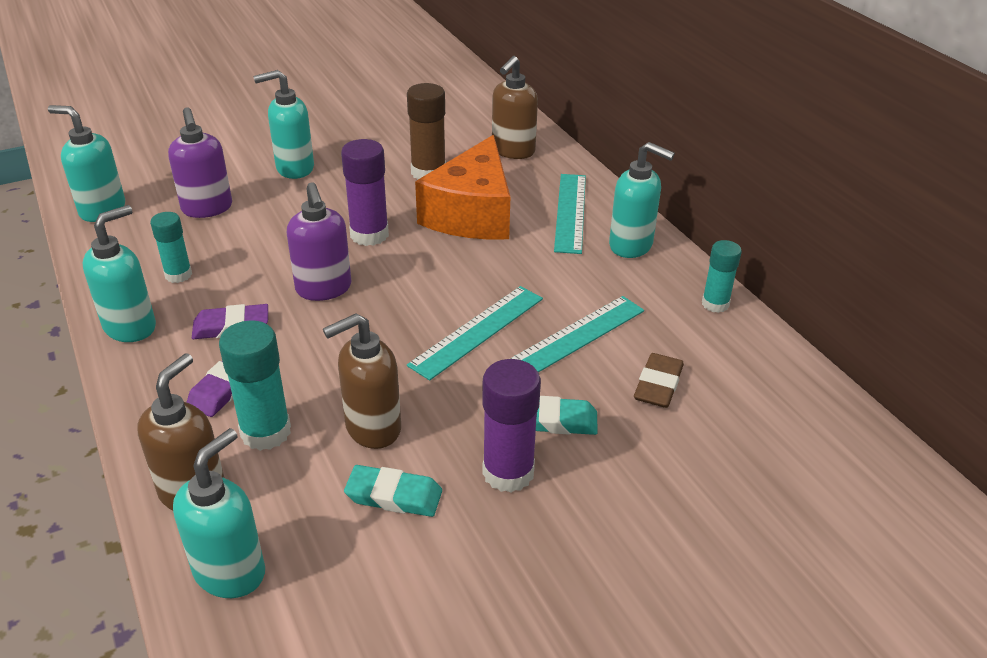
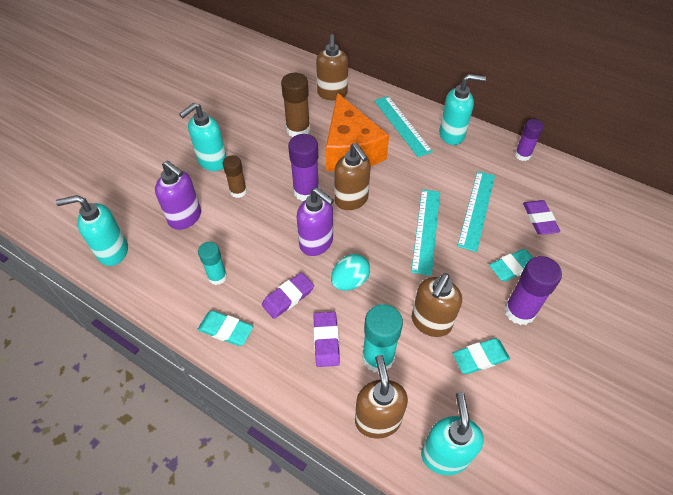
camera: 30 degrees left, 15 degrees up
(131, 327) = (226, 330): turquoise soap dispenser -> turquoise eraser
(291, 206) = (238, 191): none -> brown glue stick
(320, 342) = (350, 281): none -> turquoise egg
(415, 263) = (351, 200): none -> brown soap dispenser
(658, 385) = (539, 219): brown eraser -> purple eraser
(715, 304) = (522, 155): turquoise glue stick -> purple glue stick

